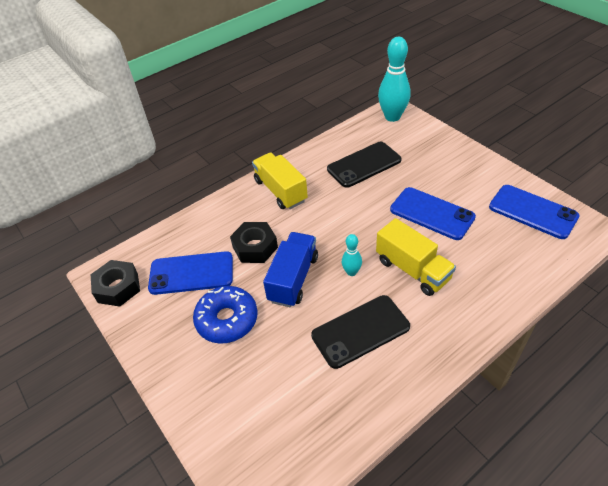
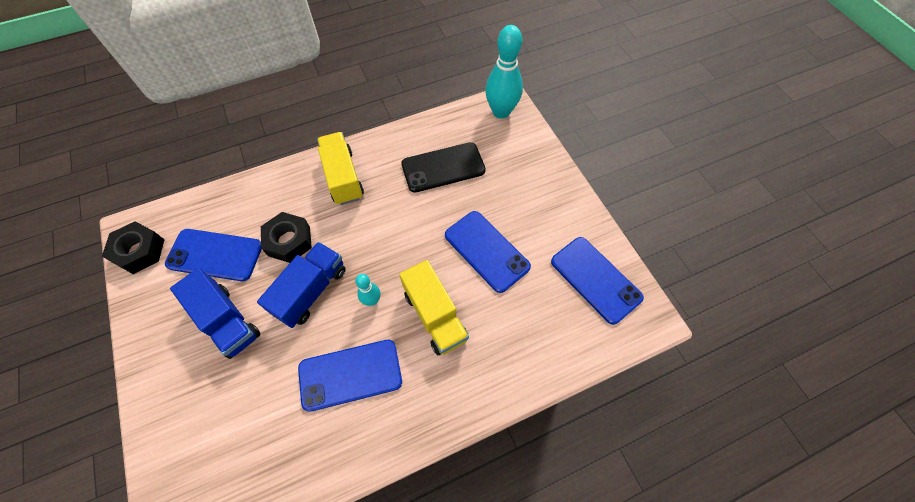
camera: 10 degrees right, 15 degrees up
(227, 320) = (227, 321): blue donut -> blue truck
(360, 331) = (350, 375): black phone -> blue phone

